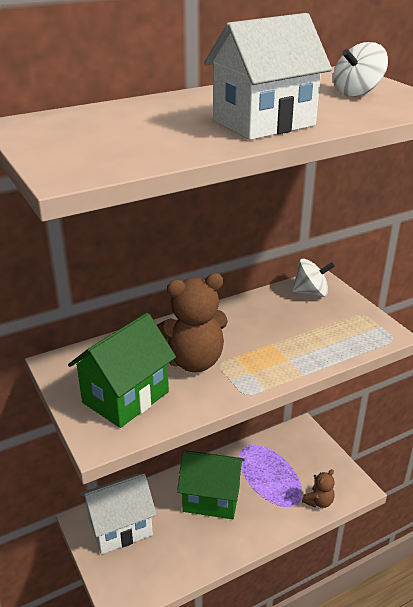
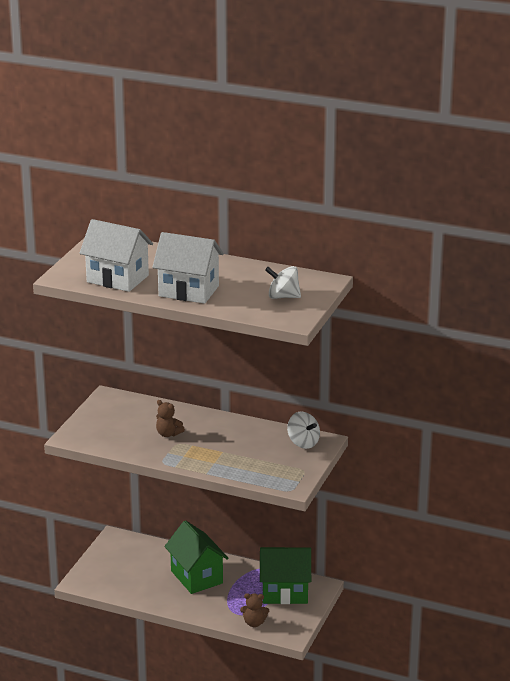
camera: 50 degrees right, 5 degrees down
(120, 528) = (127, 554): white house -> white house (117, 279)
(125, 397) = (109, 429): green house -> green house (285, 592)
(193, 361) = (168, 434): brown teddy bear -> brown teddy bear, size x0.51

